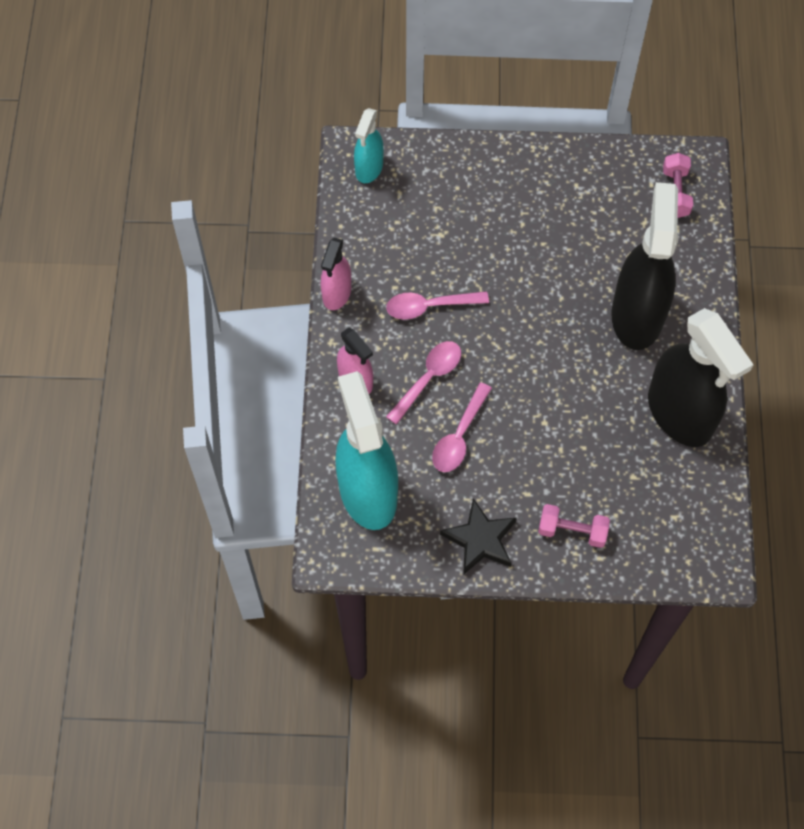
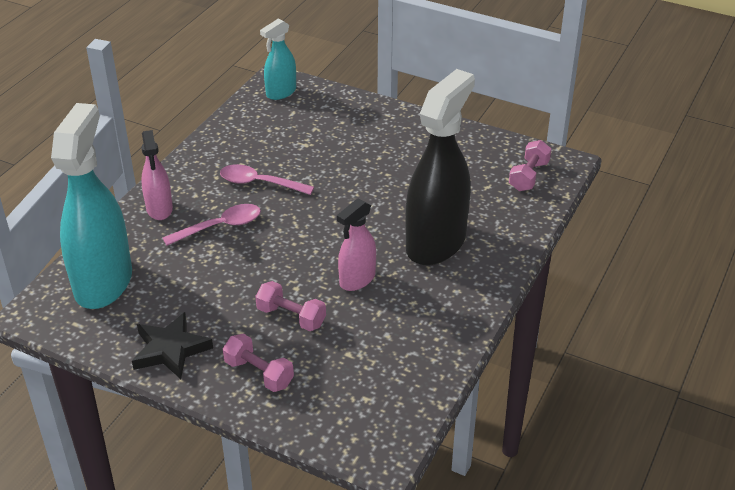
camera: 25 degrees right, 25 degrees down
(336, 293) = (192, 154): pink spray bottle -> pink spray bottle (357, 279)
(459, 436) = (213, 272): pink spoon -> none
(561, 458) = (291, 317): none -> pink dumbbell
(680, 414) = (427, 323): black spray bottle -> none

